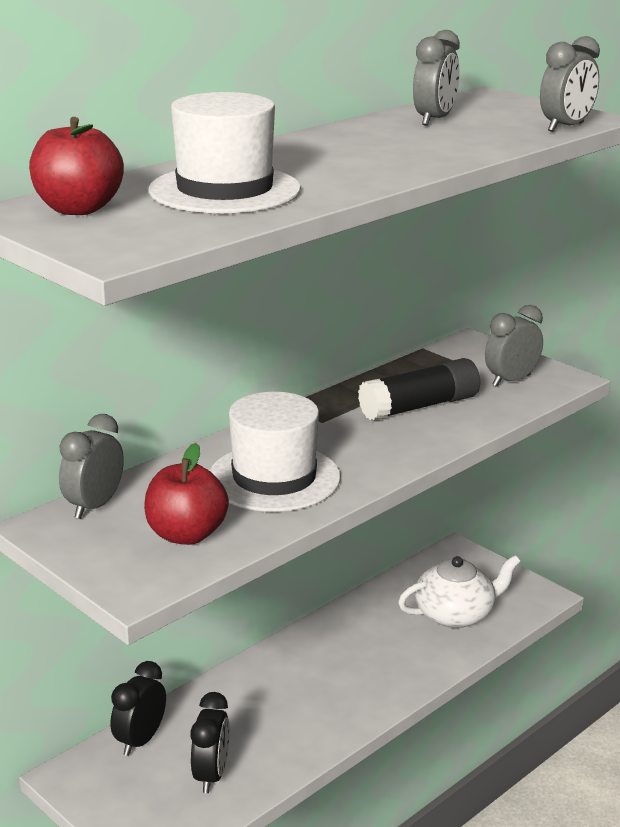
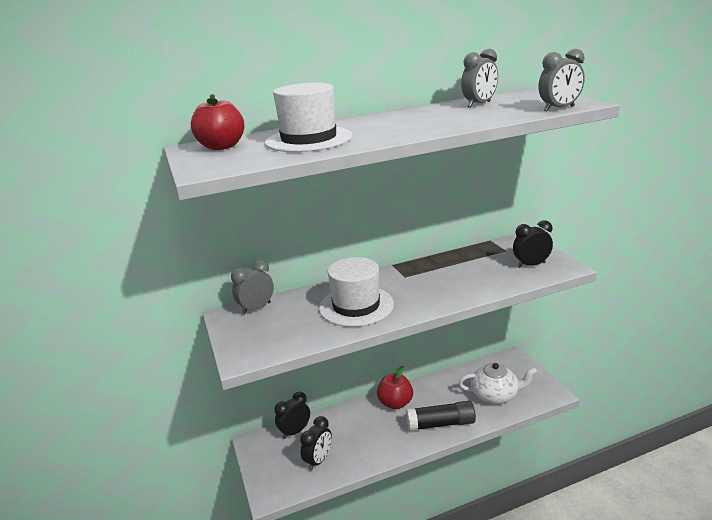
camera: 25 degrees right, 0 degrees up
(186, 535) = (288, 332): red apple -> red apple (395, 403)
(419, 406) = (465, 274): black glue stick -> black glue stick (440, 424)
(511, 381) = (531, 265): grey clock -> black clock

